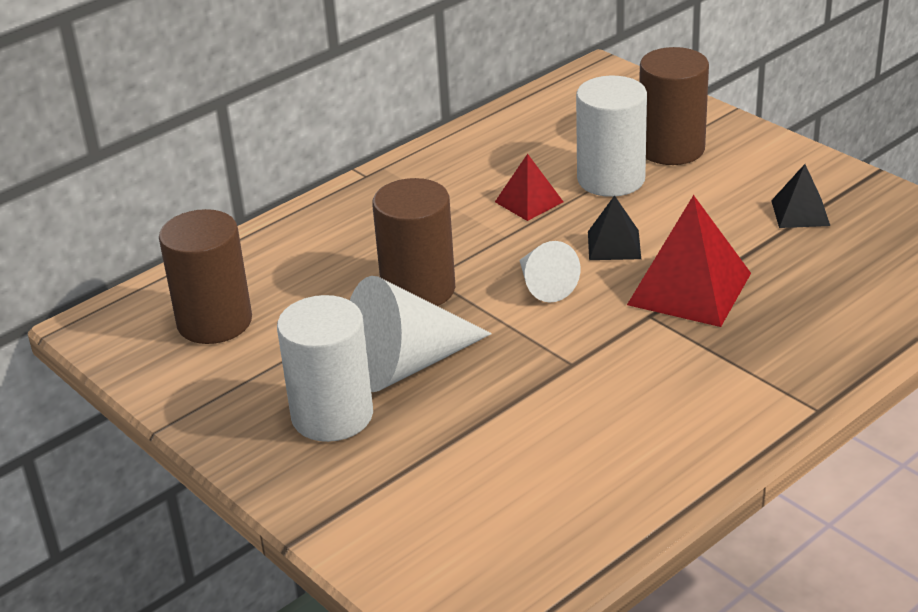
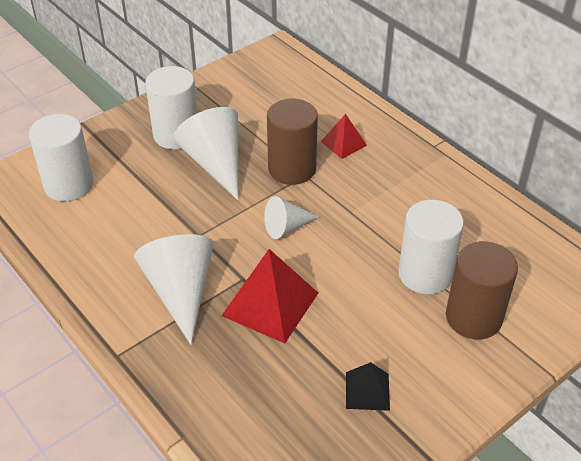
camera: 90 degrees right, 10 degrees up
(214, 322) = (273, 89): brown cylinder -> none
(470, 526) = (69, 185): none -> white cylinder
(529, 201) = (394, 226): red pyramid -> red pyramid (343, 143)
(614, 245) = (332, 267): black pyramid -> none
(687, 367) = (180, 291): none -> white cone

